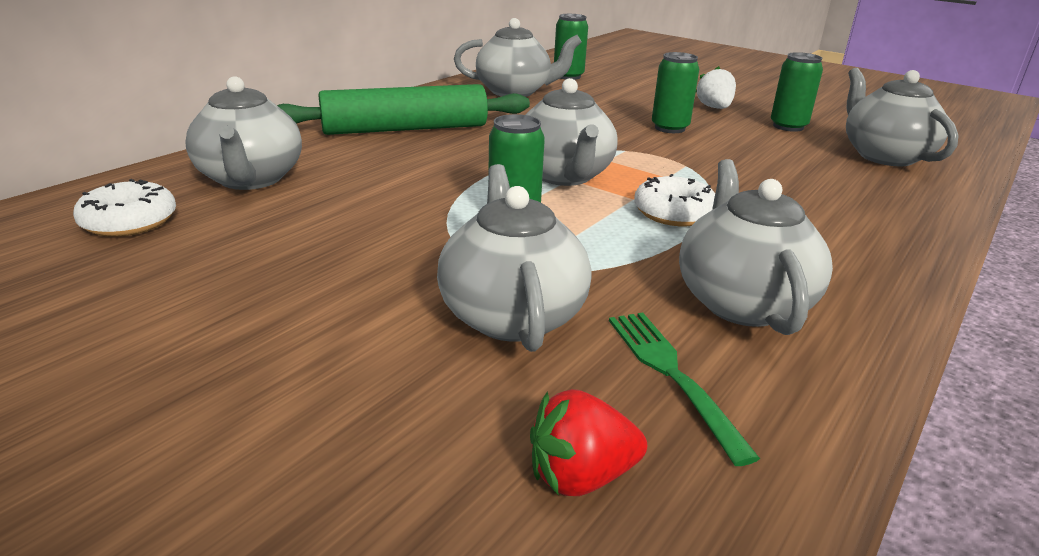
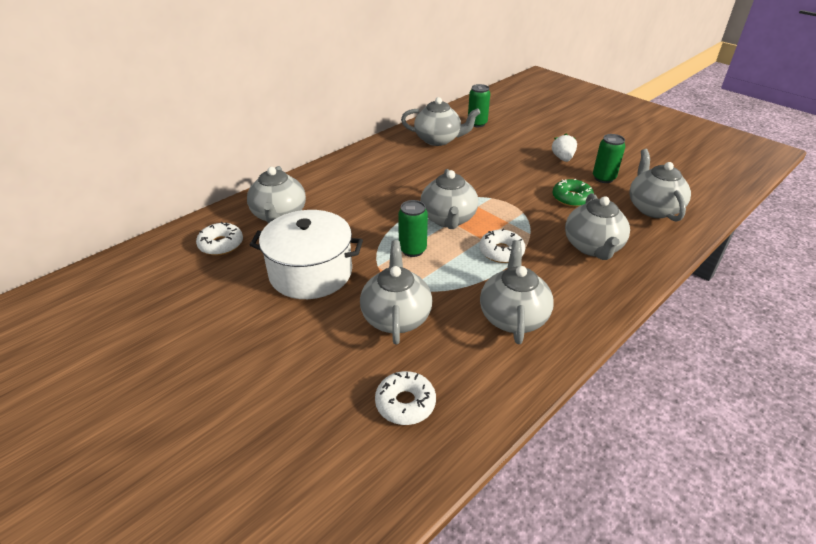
camera: 10 degrees right, 10 degrees up
(320, 255) = (311, 272): none -> white pot
(405, 129) = (366, 175): green rolling pin -> none
(580, 476) = (405, 403): red strawberry -> white donut
(669, 128) = (525, 178): green can -> none
(672, 374) = (461, 357): green fork -> none
(753, 148) = (571, 198): none -> green donut
(823, 202) = (592, 247): none -> grey teapot

